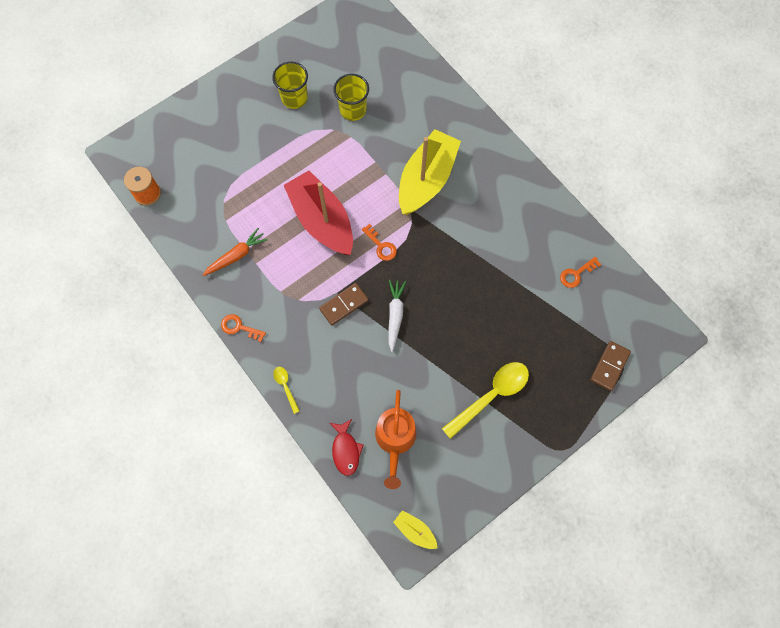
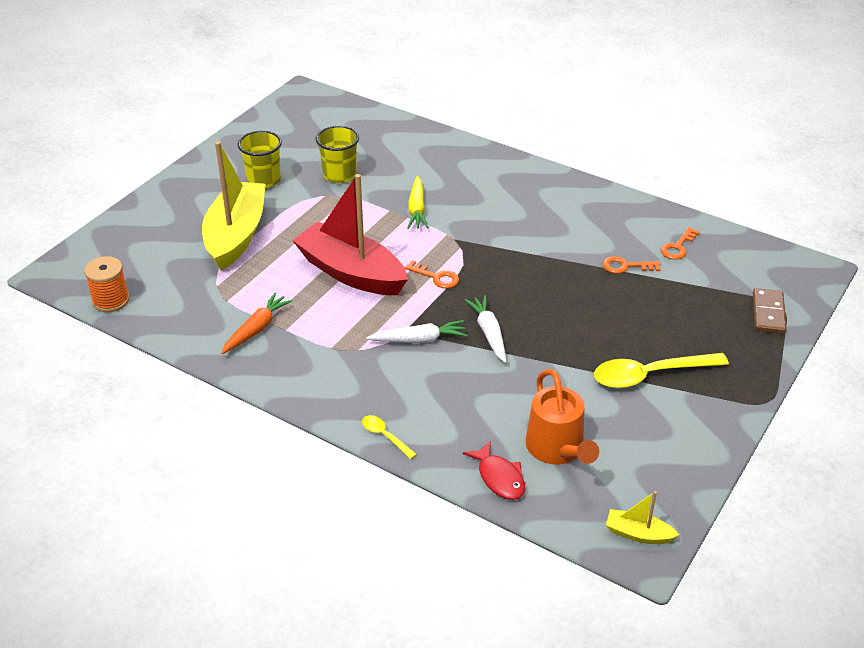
camera: 20 degrees left, 30 degrees down
(239, 327) = (293, 395): orange key -> orange key (626, 266)
(344, 305) = (419, 339): brown domino -> white carrot
(396, 167) = (417, 209): none -> yellow carrot
(426, 180) = (458, 211): yellow boat -> yellow boat (236, 235)
(491, 395) = (650, 375): yellow spoon -> yellow spoon turned 135 degrees counterclockwise

